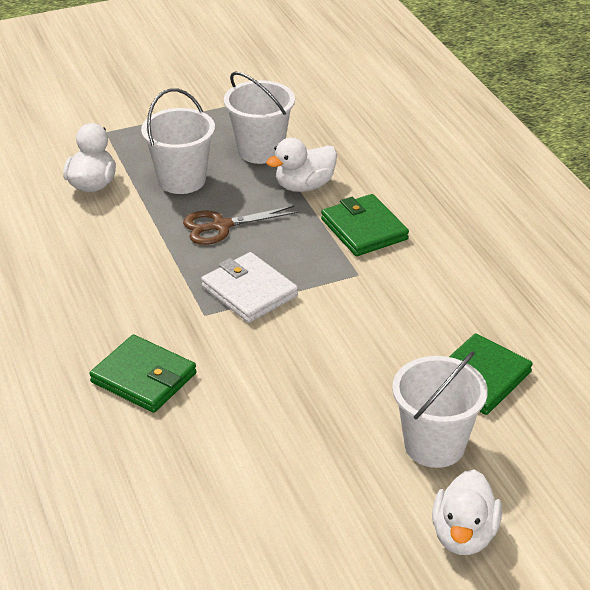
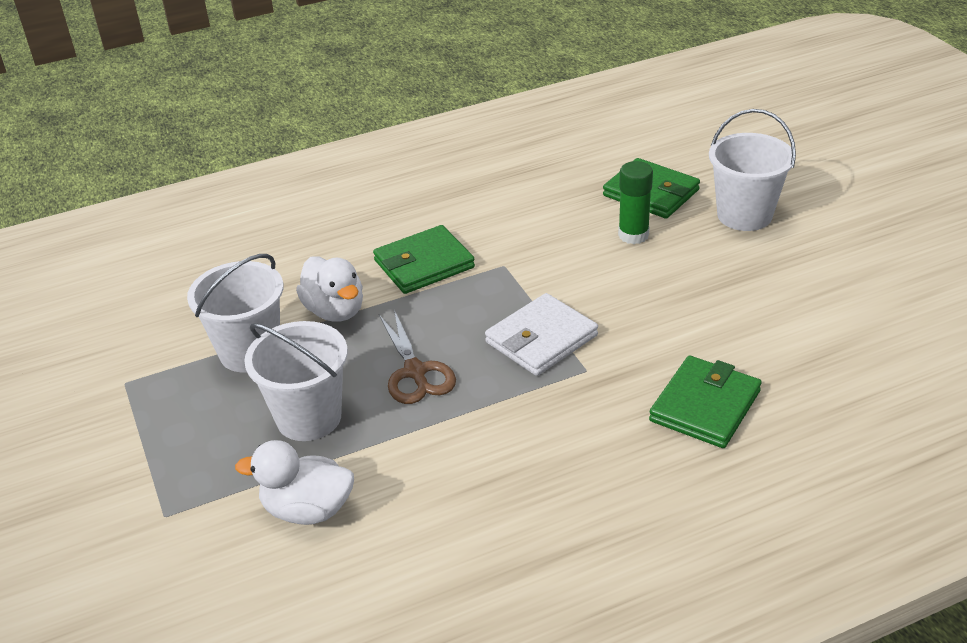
camera: 90 degrees left, 0 degrees up
(401, 358) = (633, 235): none -> green glue stick
(464, 535) = (843, 200): white duck -> none

